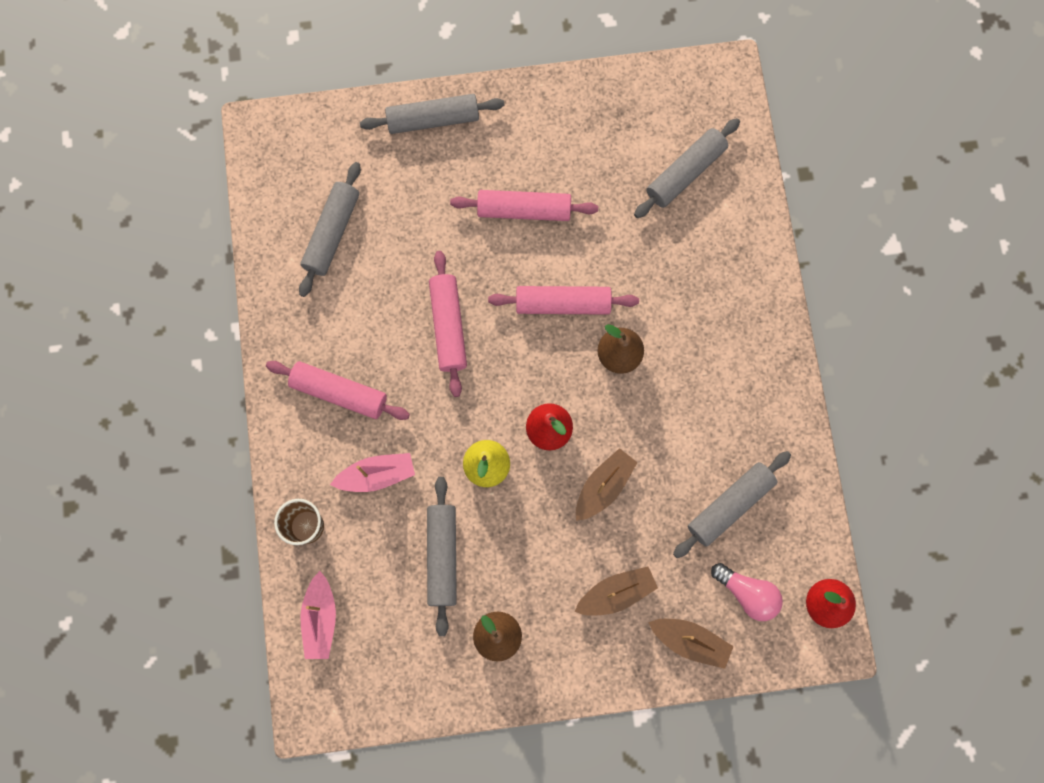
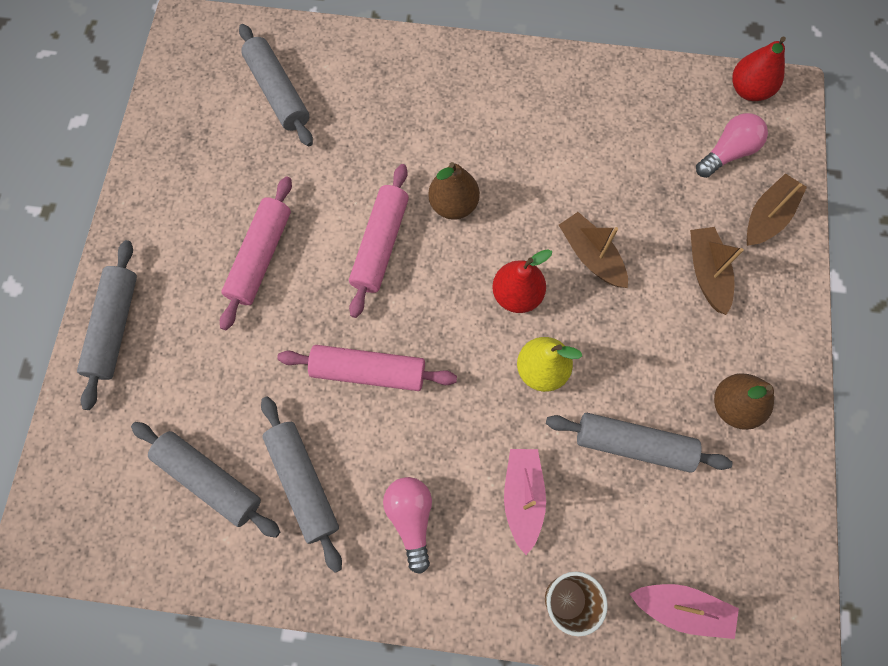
camera: 75 degrees left, 5 degrees down
(339, 392) = (411, 518): pink rolling pin -> pink light bulb
(729, 505) = (636, 144): grey rolling pin -> grey rolling pin (303, 483)

